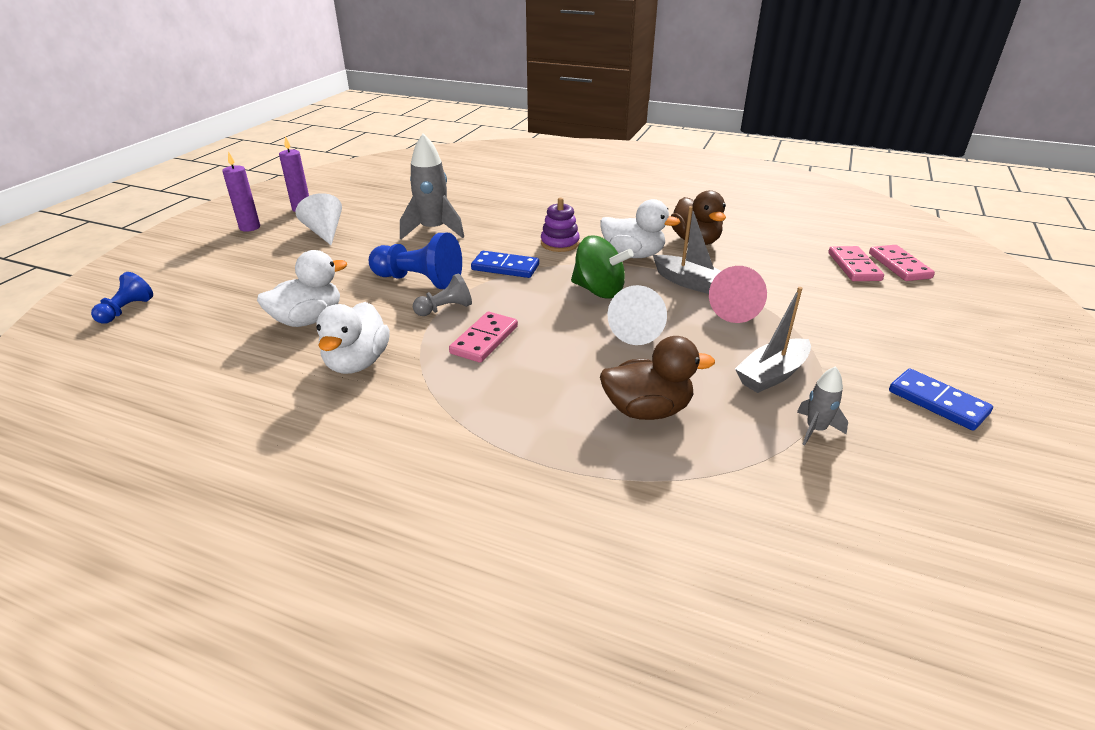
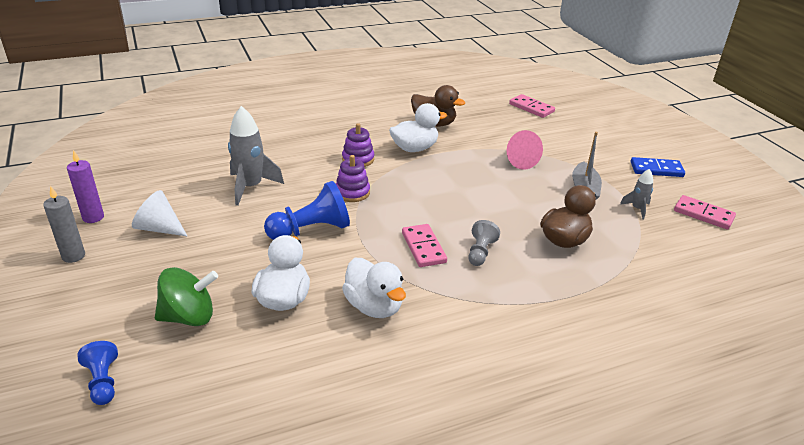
camera: 45 degrees left, 0 degrees up
(249, 227) = (73, 256): purple candle -> grey candle
(445, 309) = (365, 241): grey pawn -> grey pawn (480, 252)
(505, 267) = (352, 192): blue domino -> purple stacking toy
(598, 290) = (434, 182): green spinning top -> green spinning top (189, 317)
(637, 331) = (493, 198): white cone -> none
(689, 282) = (472, 154): grey boat -> none
(899, 266) = (549, 99): pink domino -> pink domino (703, 214)

